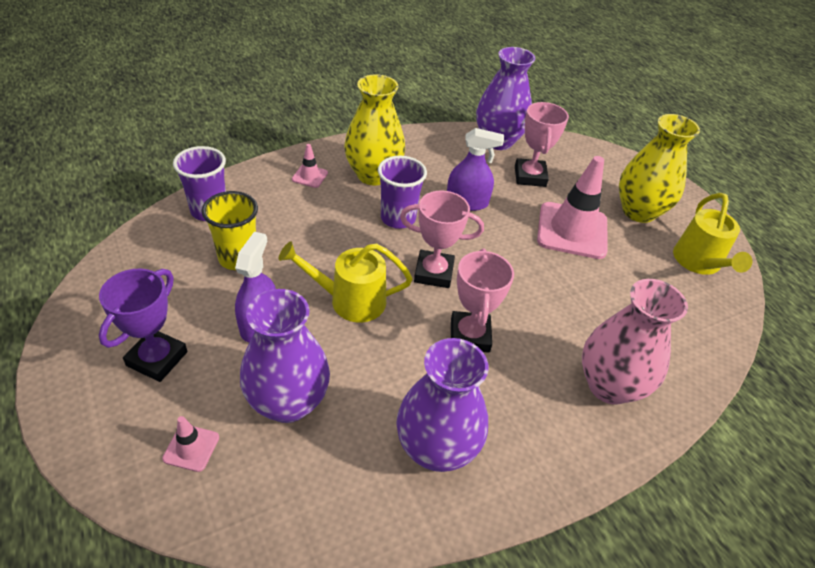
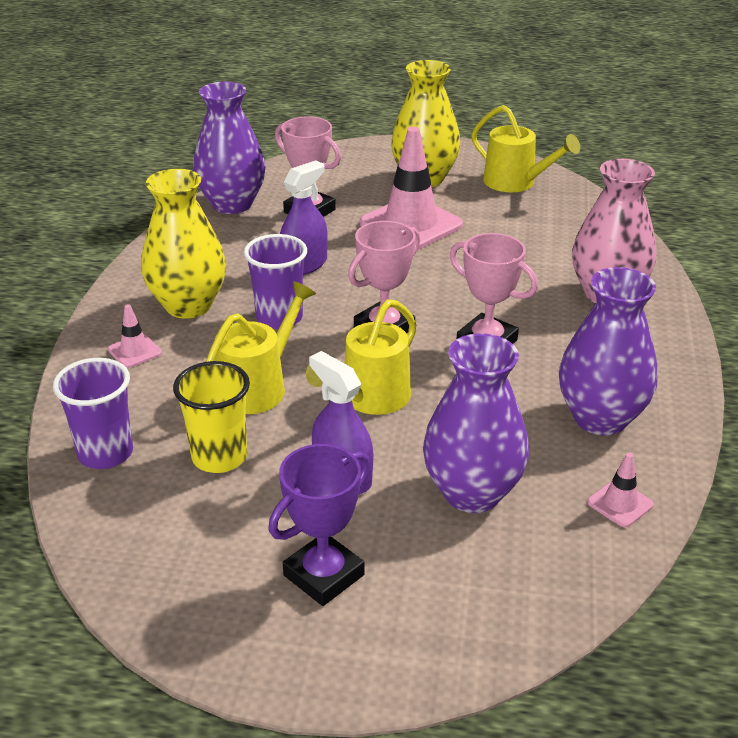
camera: 50 degrees left, 10 degrees down
(157, 359) = (324, 575): purple trophy -> purple trophy turned 75 degrees clockwise
(191, 448) = (477, 585): pink traffic cone -> pink traffic cone (620, 503)
(319, 242) = (258, 386): none -> yellow watering can

